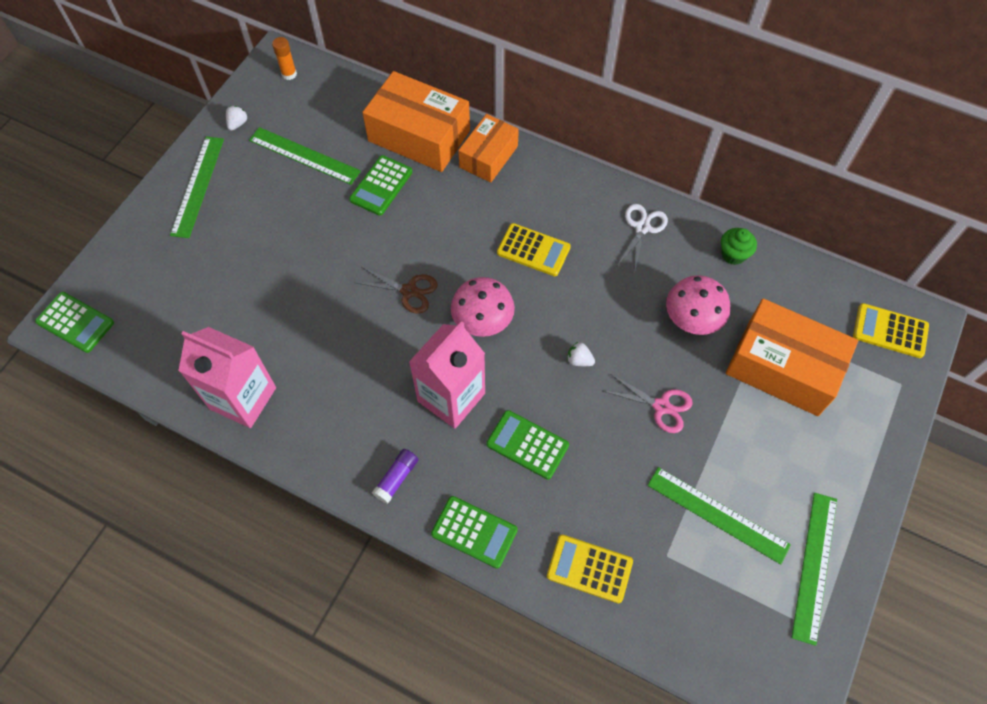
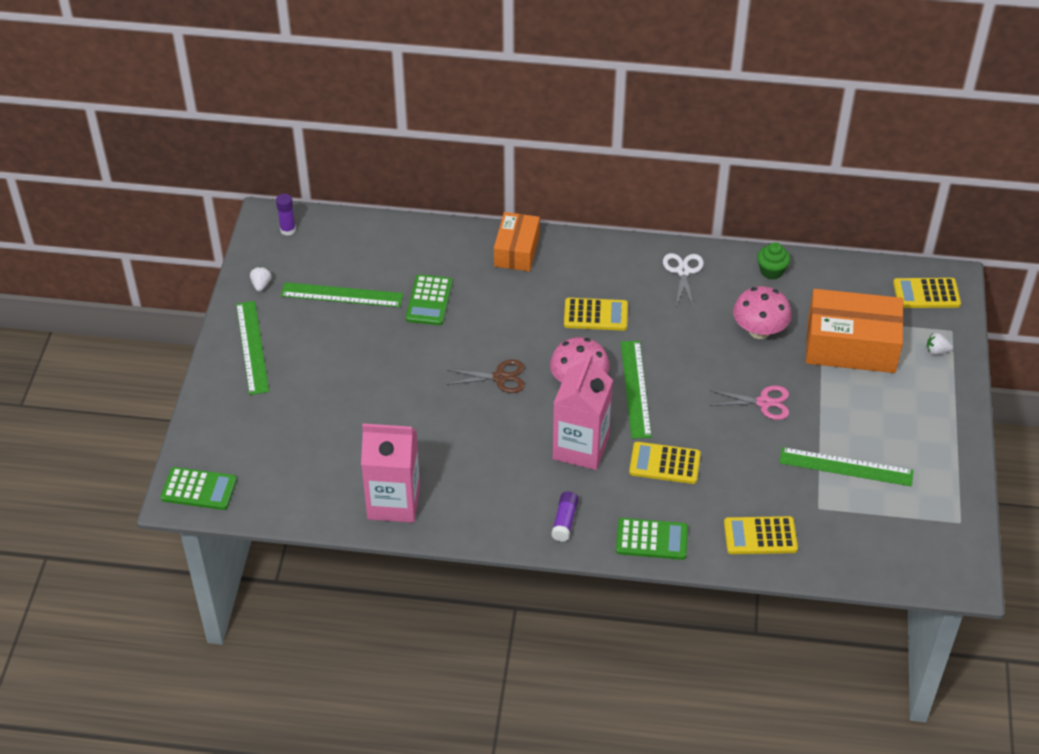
camera: 20 degrees left, 15 degrees down
(289, 74) = (288, 230): orange glue stick -> purple glue stick
(419, 136) = (442, 250): orange box -> none
(527, 445) = (664, 463): green calculator -> yellow calculator
(579, 360) = (678, 388): white strawberry -> white strawberry (936, 351)
(814, 566) = (938, 479): green ruler -> green ruler (635, 389)

